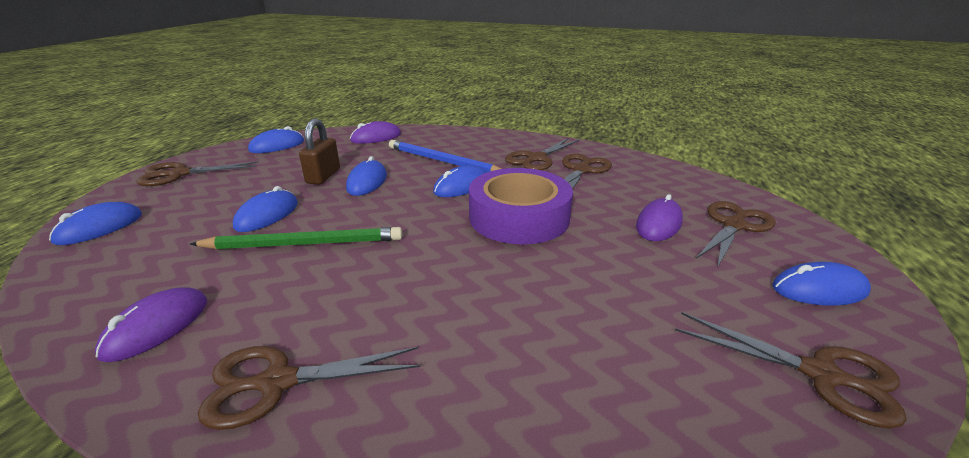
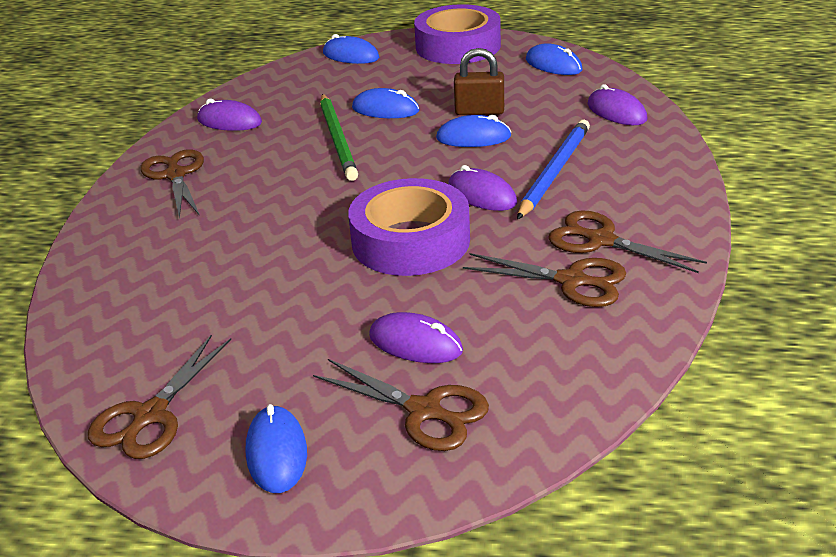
camera: 85 degrees right, 5 degrees up
(179, 174) = (458, 46): brown scissors -> purple tape
(461, 186) = (482, 195): blue mouse -> purple mouse

